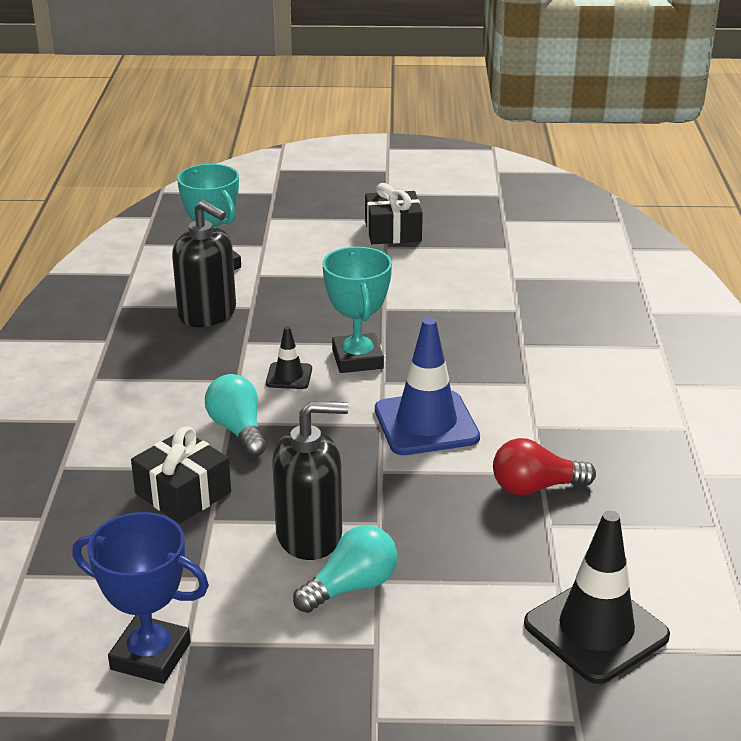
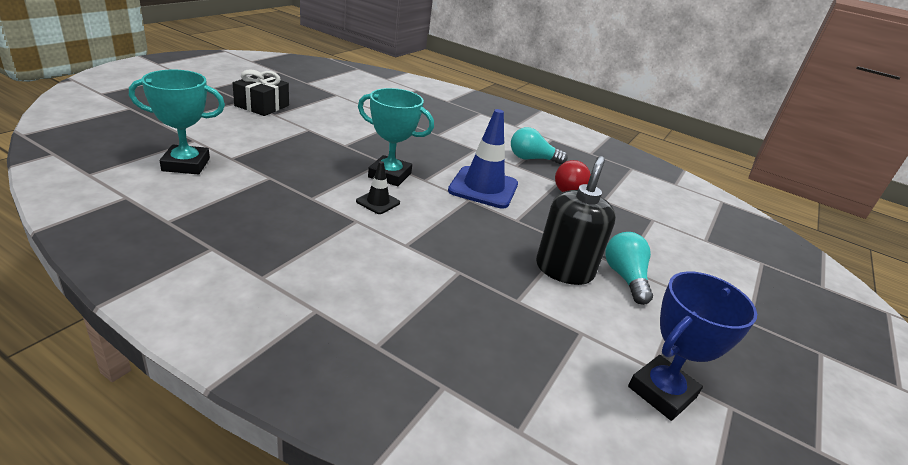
camera: 65 degrees left, 0 degrees up
(183, 493) = (474, 299): black gift -> none
(208, 314) = (250, 194): black soap dispenser -> none
(238, 430) = (419, 245): turquoise light bulb -> turquoise light bulb (532, 159)
(596, 630) = (694, 227): black traffic cone -> none

